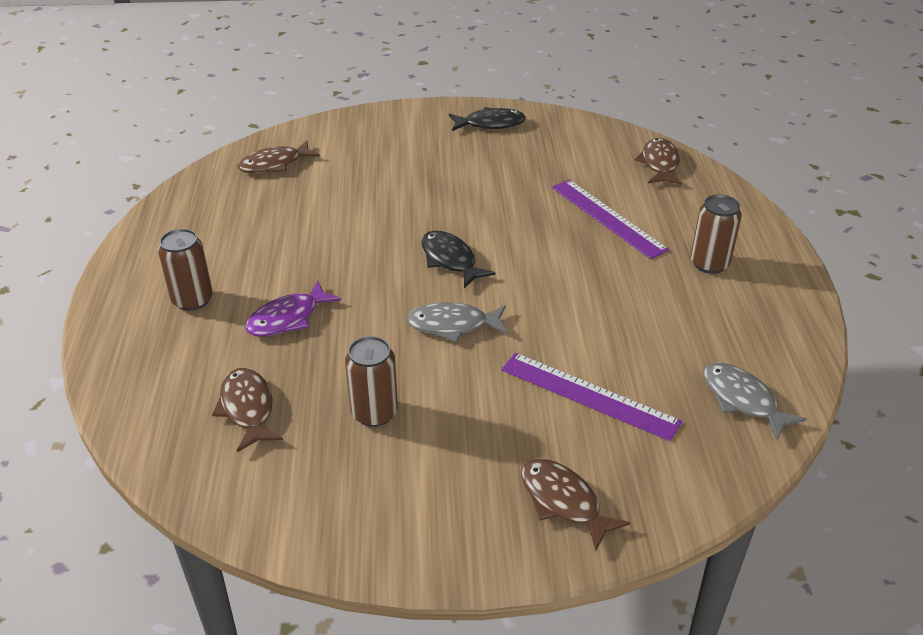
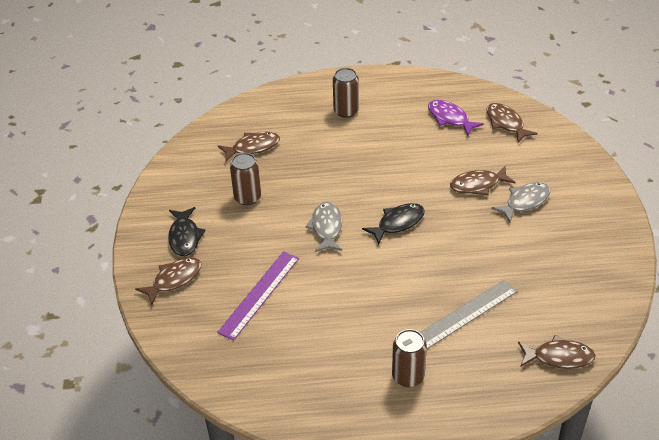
camera: 90 degrees right, 5 degrees up
(288, 318) = (330, 152): purple fish -> purple fish (450, 118)
(387, 193) = (478, 185): none -> brown fish
(490, 124) = (600, 240): black fish -> black fish (184, 237)
(607, 218) = (465, 314): purple ruler -> grey ruler
(742, 400) = (252, 376): grey fish -> grey fish (525, 202)

